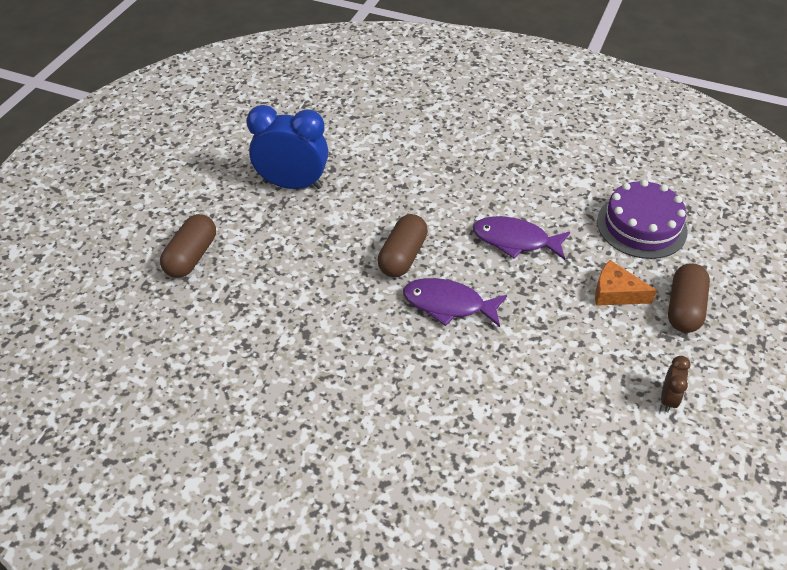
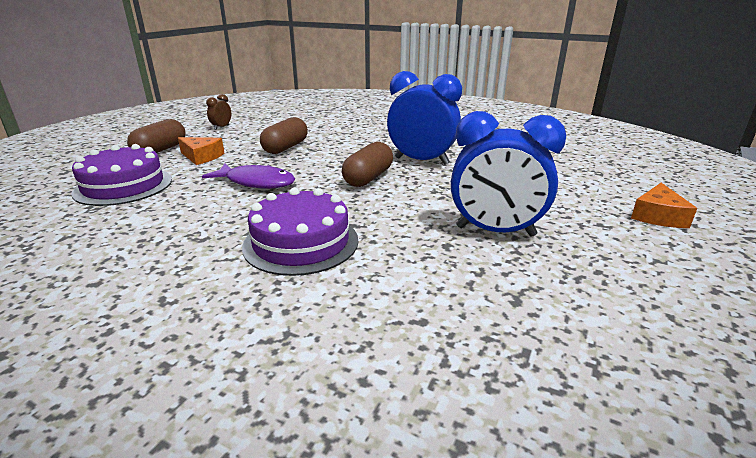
camera: 175 degrees left, 20 degrees down
(148, 211) = (658, 216): none -> orange cheese
(191, 257) = (572, 185): brown capsule -> brown capsule (285, 148)
(344, 299) = (421, 161): none -> blue clock
(437, 165) = (301, 242): none -> purple cake
(448, 304) = (338, 157): purple fish -> none

